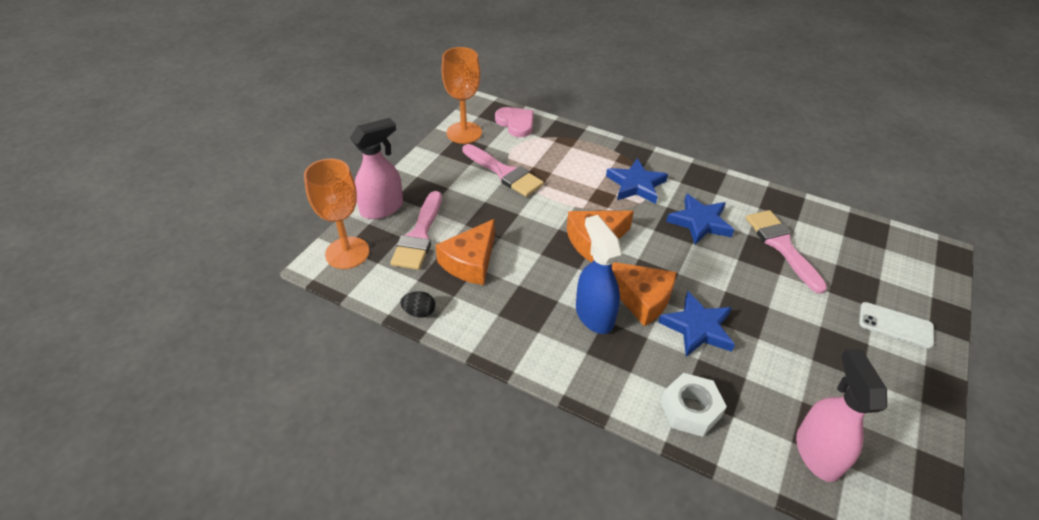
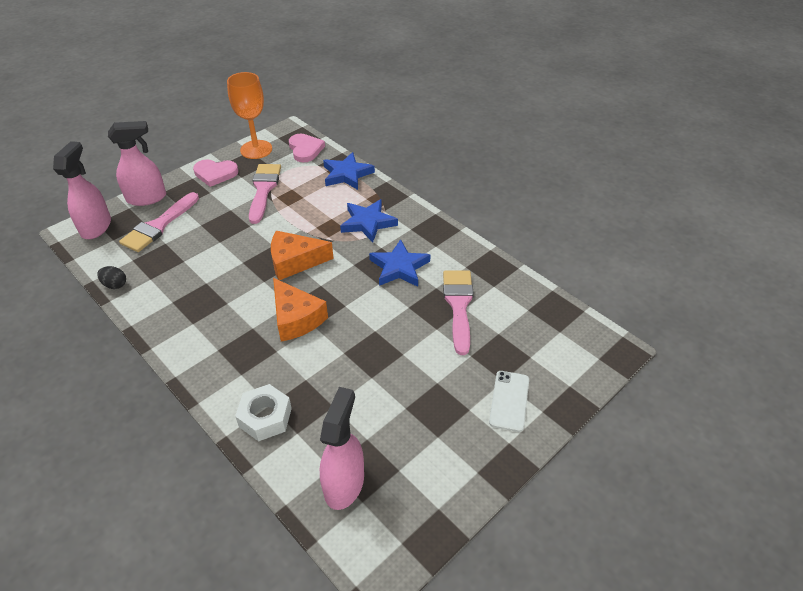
camera: 20 degrees right, 0 degrees up
(347, 253) = (96, 227): orange goblet -> pink spray bottle
(439, 166) = (215, 174): none -> pink heart
(470, 262) = (182, 255): orange cheese -> none
(504, 173) = (263, 189): pink brush -> pink brush turned 150 degrees counterclockwise
(594, 315) = (247, 321): blue spray bottle -> none
(697, 328) = (325, 355): blue star -> blue star (347, 174)
(895, 325) = (509, 401): white phone -> white phone turned 60 degrees clockwise

